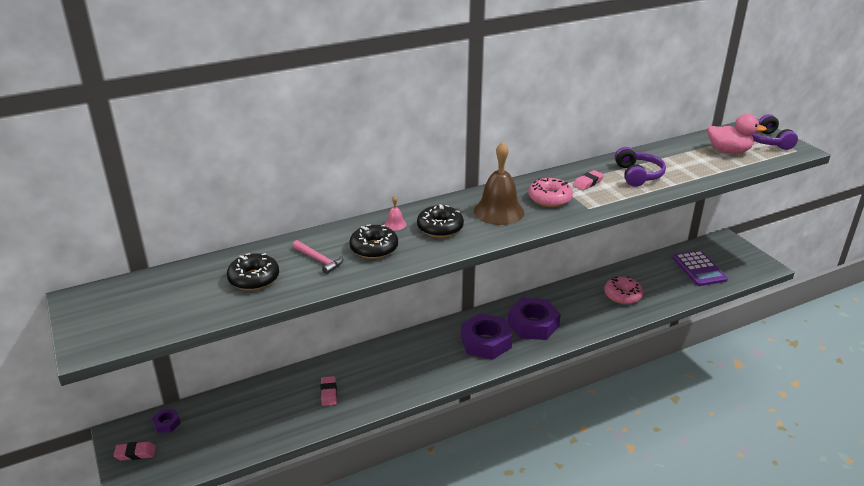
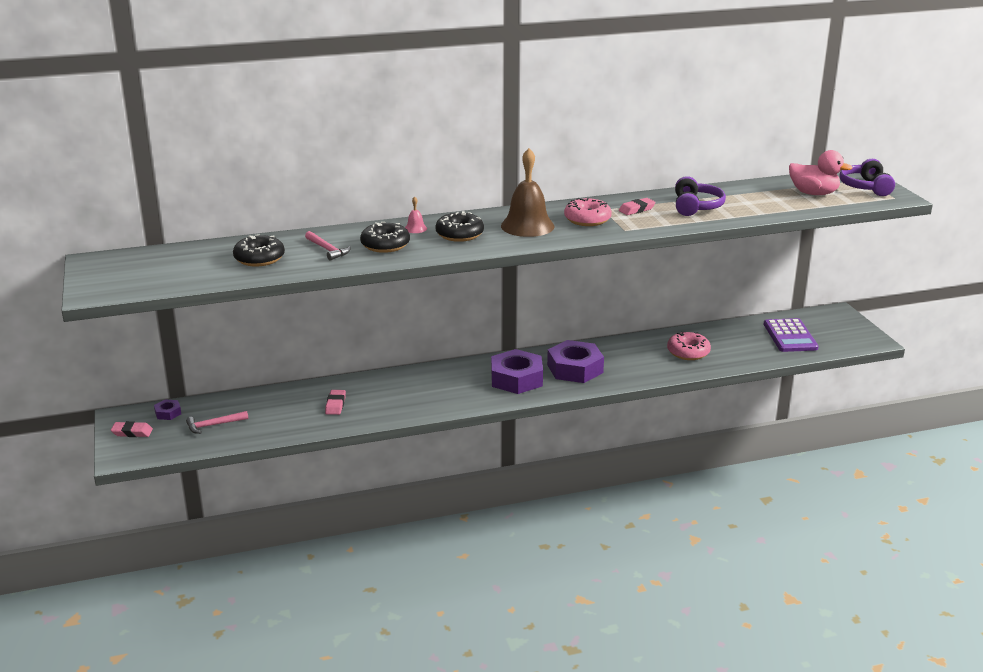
camera: 10 degrees right, 5 degrees down
(216, 433) = (213, 425): none -> pink hammer

